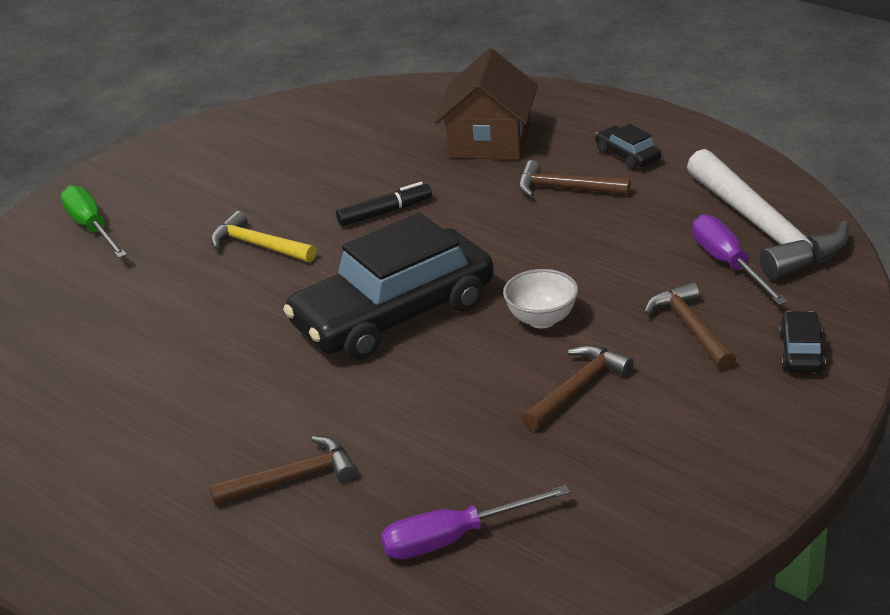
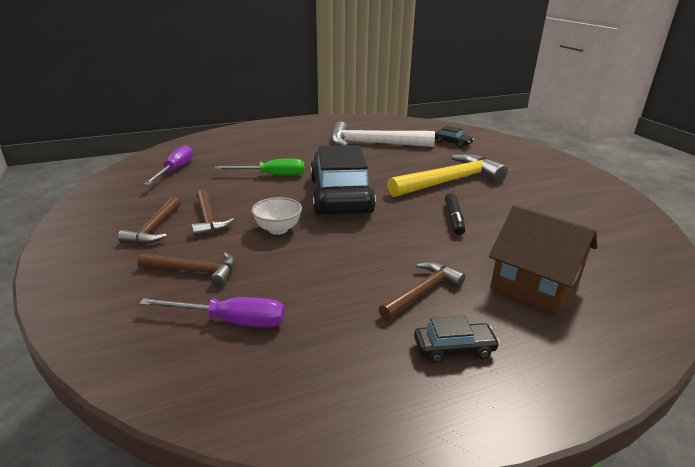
camera: 115 degrees right, 5 degrees down
(92, 228) = (506, 154): green screwdriver -> green screwdriver (272, 175)
(259, 245) = (449, 181): yellow hammer -> yellow hammer, size x1.79
(292, 479) = (258, 155): brown hammer -> brown hammer (155, 228)
(764, 229) = (247, 367): white hammer -> white hammer (373, 144)
(801, 352) = (105, 301): black car -> black car (452, 143)

